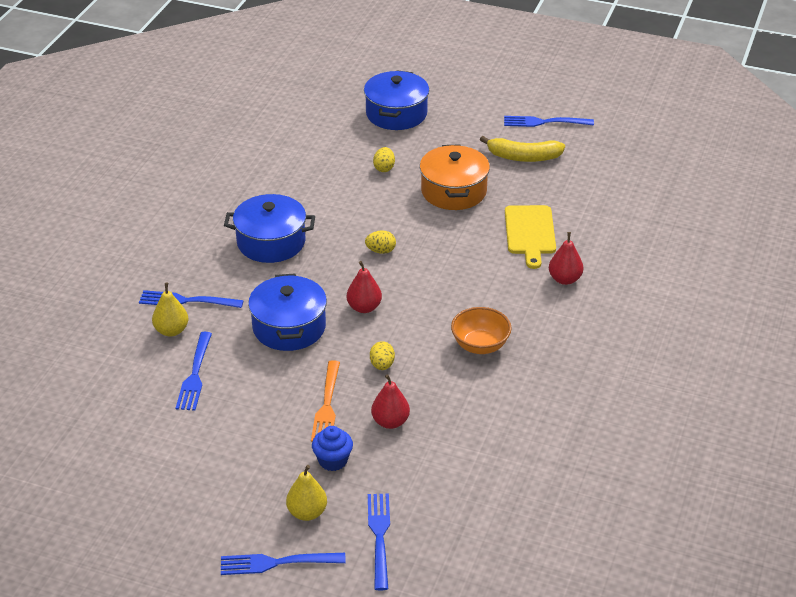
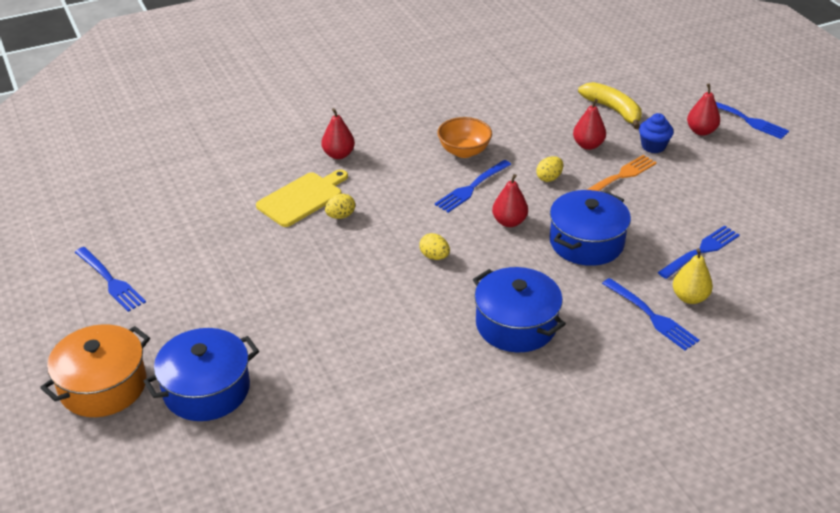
camera: 135 degrees left, 0 degrees up
(307, 512) = (701, 131): yellow pear -> red pear
(379, 536) = (668, 100): blue fork -> blue fork (472, 188)
(384, 168) = (316, 332): yellow egg -> yellow egg (340, 216)
(453, 191) = (297, 268): orange pot -> orange pot (103, 386)
(523, 157) = (190, 260): yellow banana -> yellow banana (613, 110)

